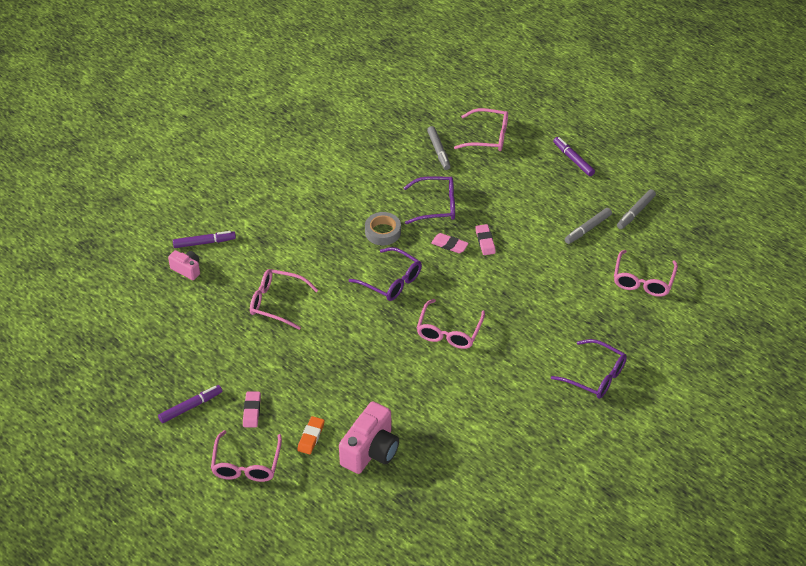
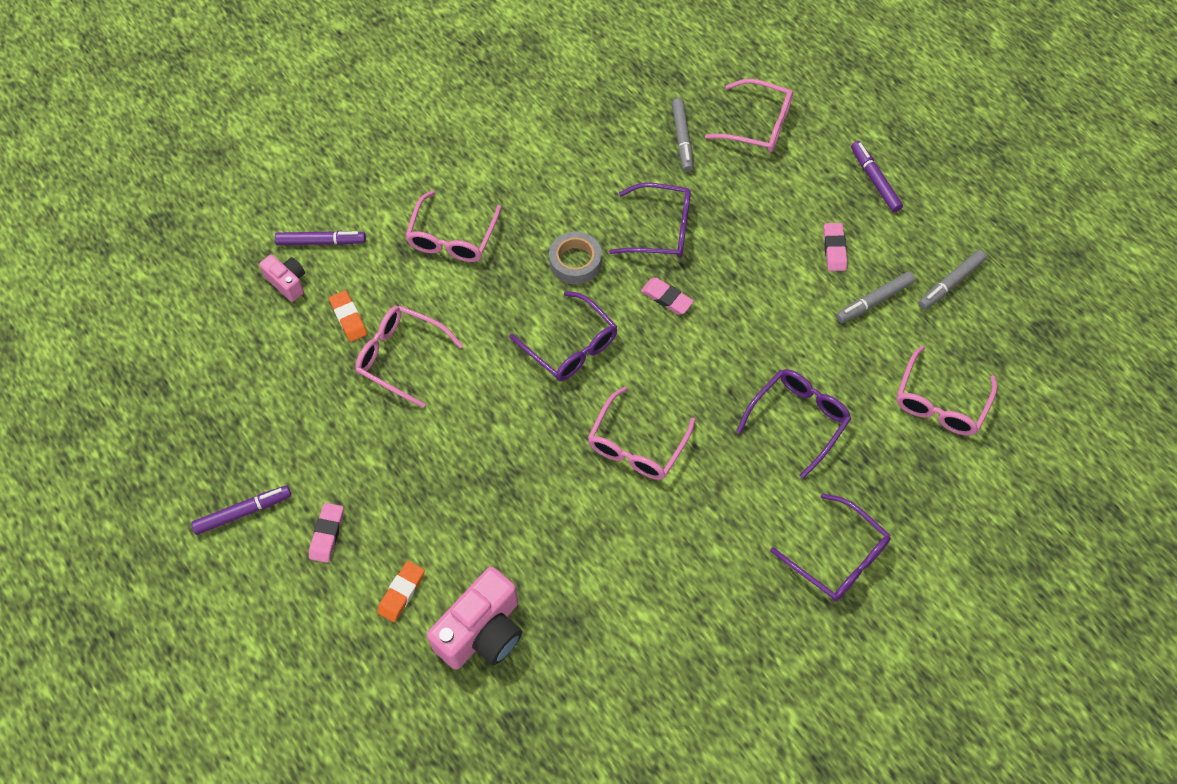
camera: 10 degrees right, 15 degrees up
(235, 285) = (349, 318): none -> orange eraser
(246, 464) = (300, 623): pink glasses -> pink glasses (452, 237)
(485, 241) = (719, 300): pink eraser -> pink eraser (834, 249)
(552, 303) = (797, 420): none -> purple glasses

